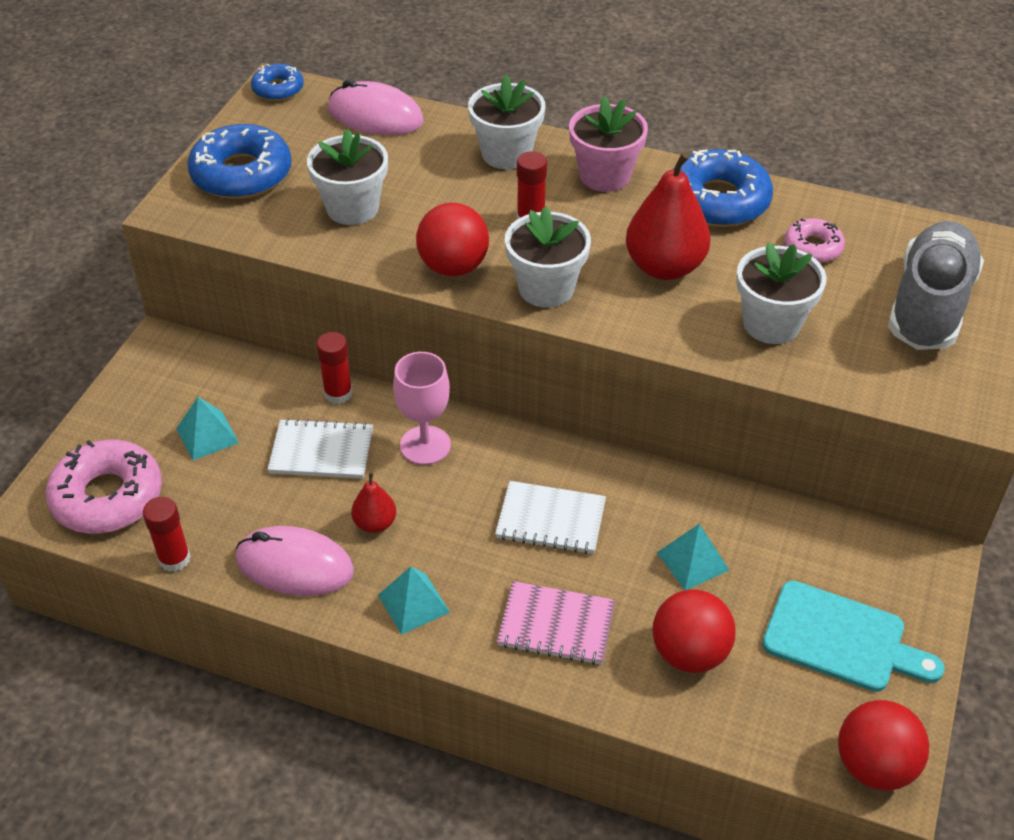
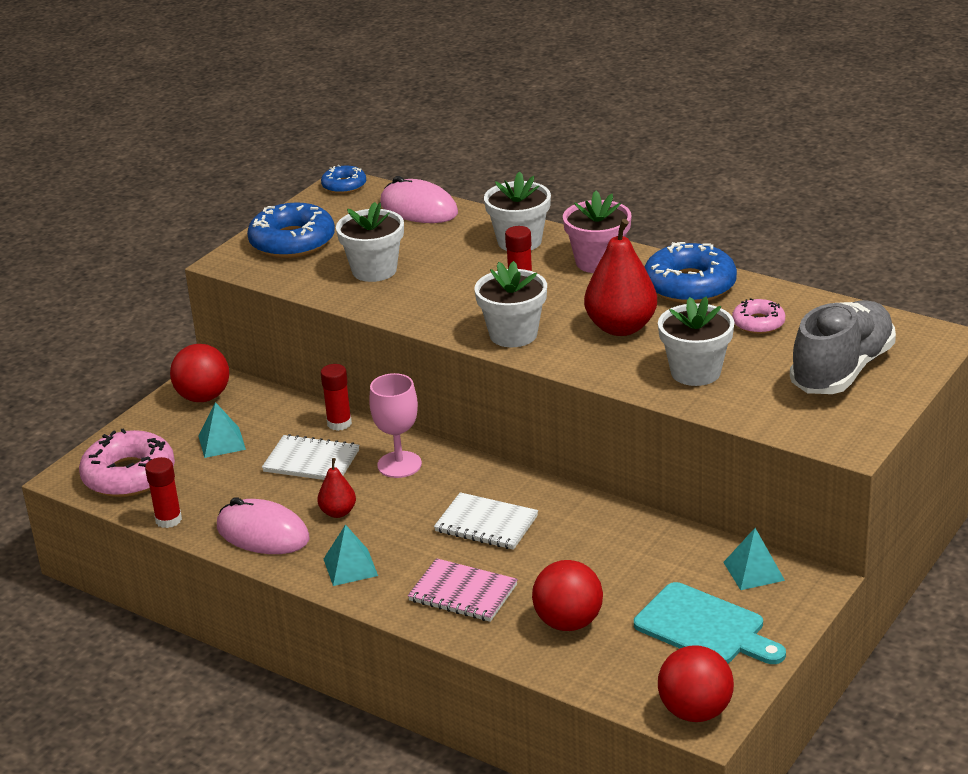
camera: 15 degrees right, 15 degrees down
(453, 267) = (442, 315): red ball -> red ball (203, 397)
(692, 561) = (597, 563): turquoise pyramid -> turquoise pyramid (753, 571)

